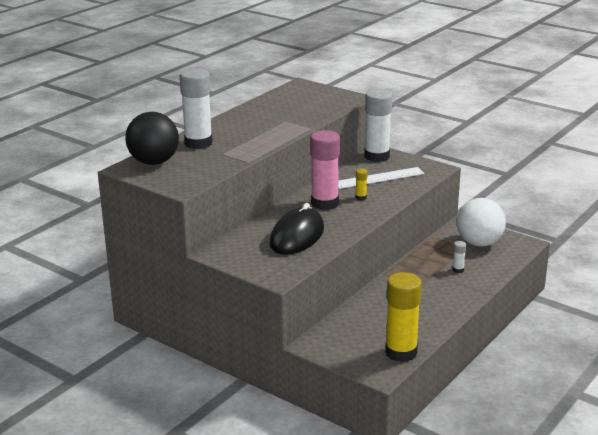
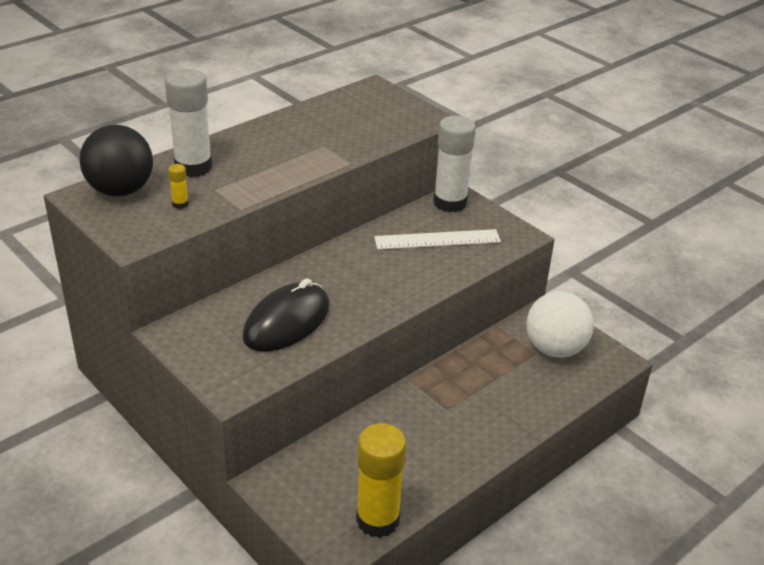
camera: 10 degrees right, 10 degrees up
(324, 203) = (348, 271): pink glue stick -> none
(361, 197) = (399, 269): yellow glue stick -> yellow glue stick (180, 204)
(458, 270) = (509, 390): white glue stick -> none

